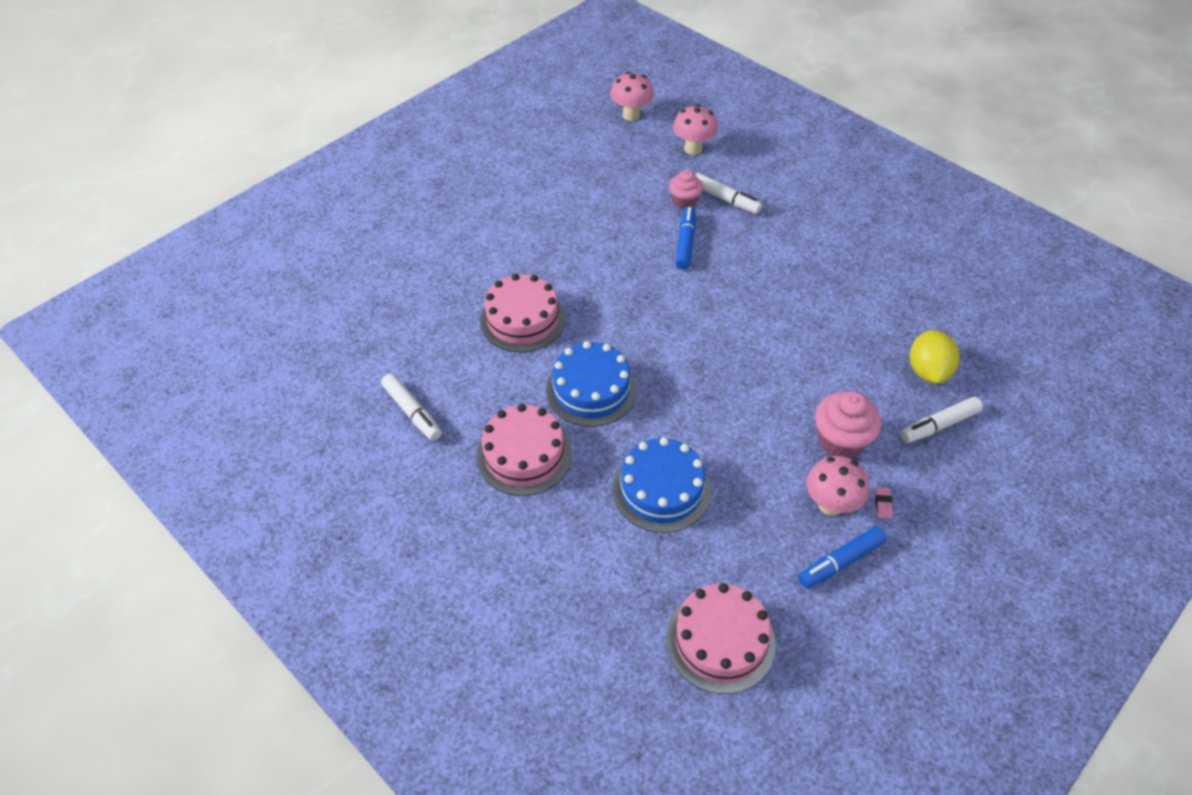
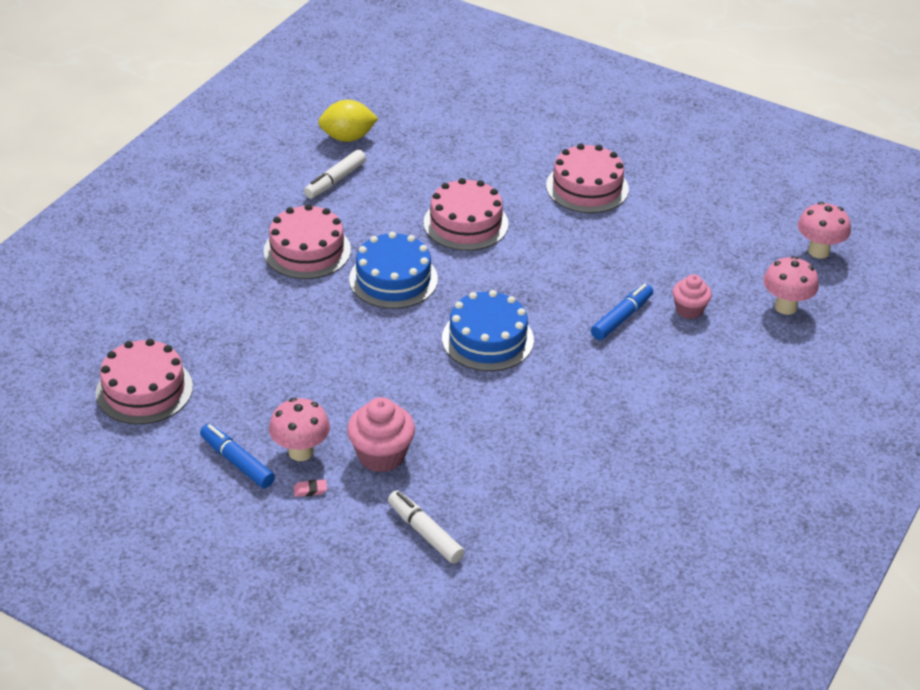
camera: 75 degrees right, 10 degrees down
(499, 225) = (587, 187): none -> pink cake
(661, 489) = (290, 337): blue cake -> blue cake (487, 339)
(685, 243) = (621, 318): blue marker -> blue marker turned 45 degrees counterclockwise
(725, 199) = (709, 341): white marker -> none
(927, 371) = (501, 523): yellow lemon -> yellow lemon (348, 137)

